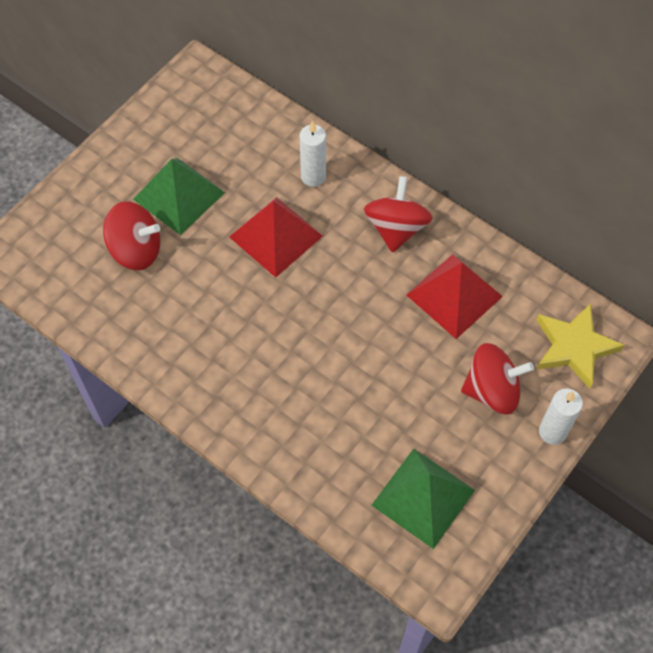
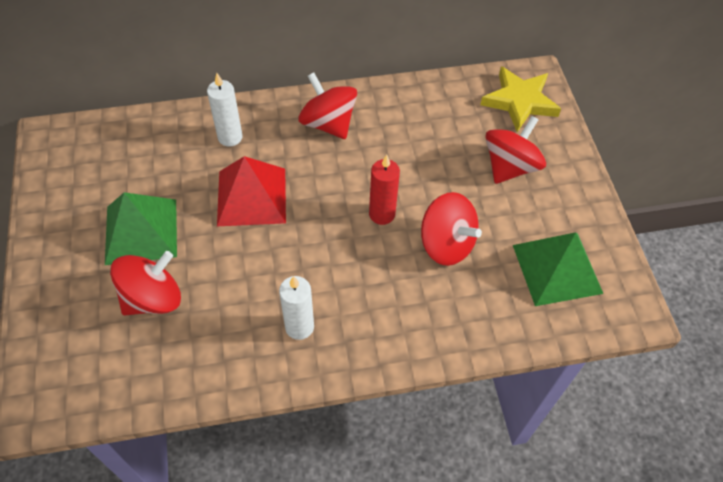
camera: 50 degrees left, 5 degrees down
(348, 334) = (382, 214): none -> red candle
(366, 400) = (446, 244): none -> red spinning top
(454, 295) = (416, 132): red pyramid -> none
(552, 432) = (571, 159): white candle -> white candle (299, 327)

